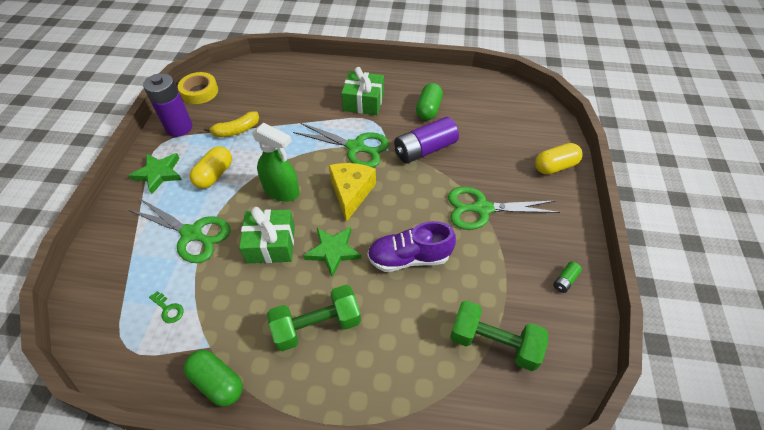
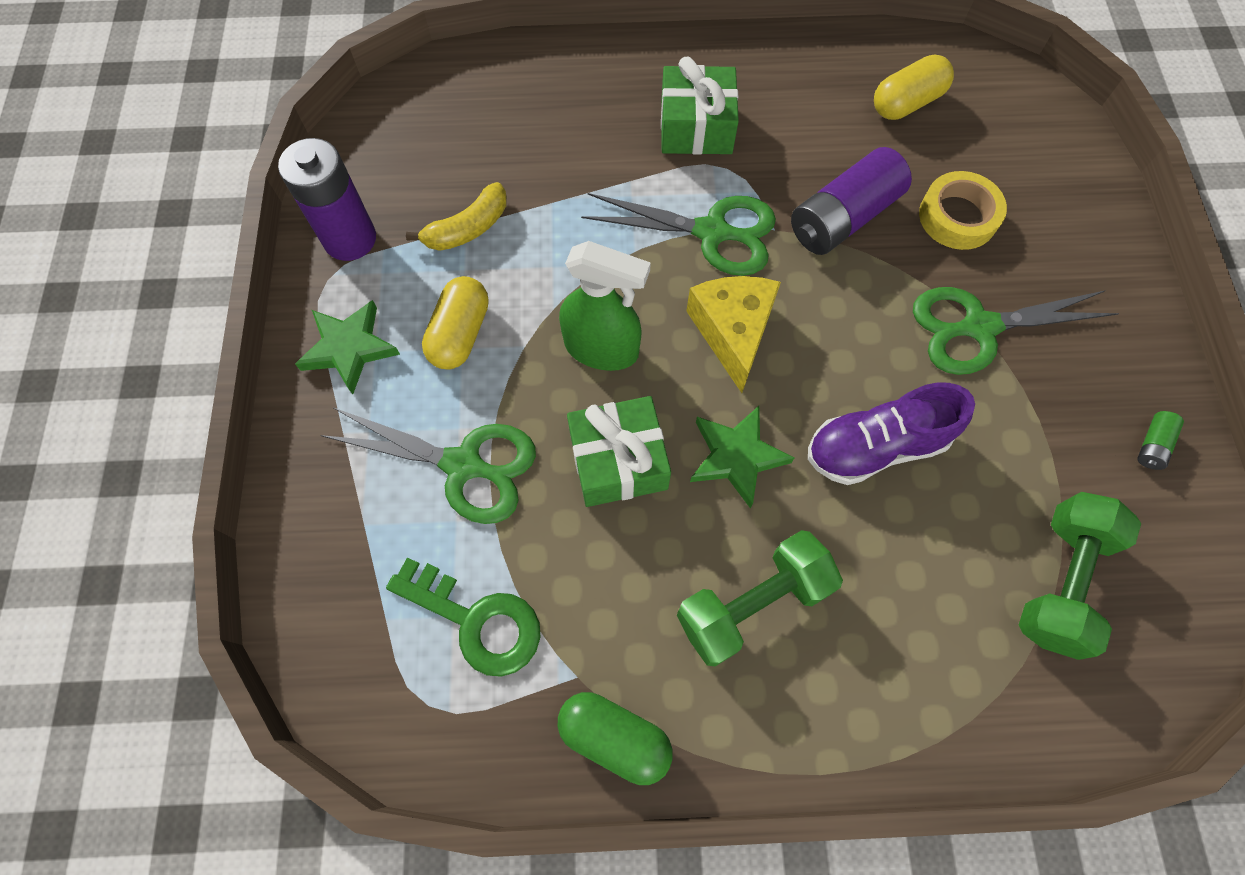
camera: 10 degrees left, 15 degrees up
(168, 309) = (476, 620): green key -> green key, size x2.07
(199, 92) = (360, 149): yellow tape -> yellow tape (957, 217)
(428, 109) = (826, 127): green capsule -> none
(493, 343) = (1060, 581): green dumbbell -> green dumbbell turned 75 degrees counterclockwise
(555, 166) = (1087, 219): yellow capsule -> yellow capsule (906, 103)

